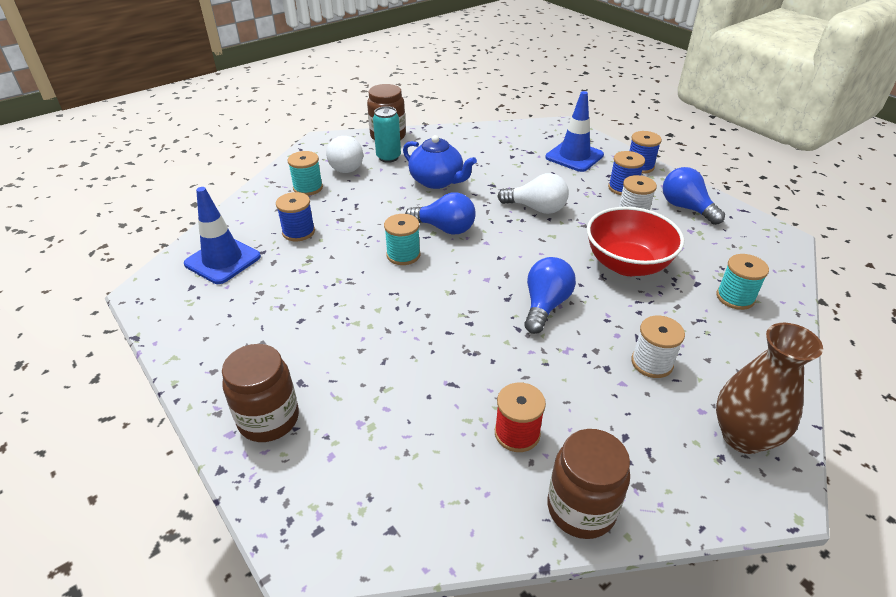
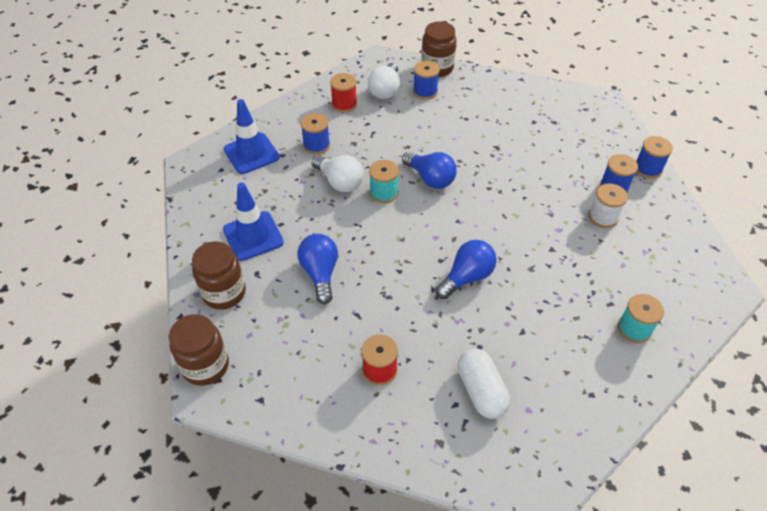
camera: 25 degrees right, 10 degrees up
(308, 188) = (344, 104): turquoise spool -> red spool
(388, 157) = (425, 91): turquoise can -> blue spool
(437, 181) = (452, 129): blue teapot -> none
(536, 208) = (520, 183): white light bulb -> white light bulb (339, 182)
(574, 156) = (592, 139): blue traffic cone -> blue traffic cone (253, 236)
(581, 509) = (388, 440): brown jar -> brown jar (205, 366)
(627, 264) = (561, 264): red bowl -> none
(641, 411) = (481, 391): none -> white capsule
(652, 363) = (518, 357): white spool -> none
(686, 208) = (659, 227): blue light bulb -> blue light bulb (320, 273)
(743, 437) = (545, 442): brown vase -> none

